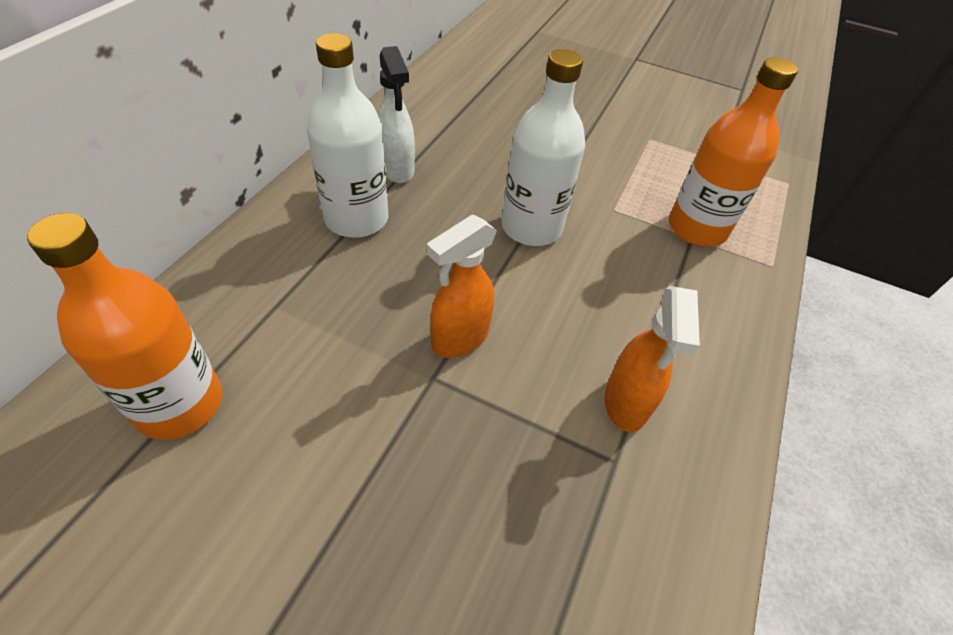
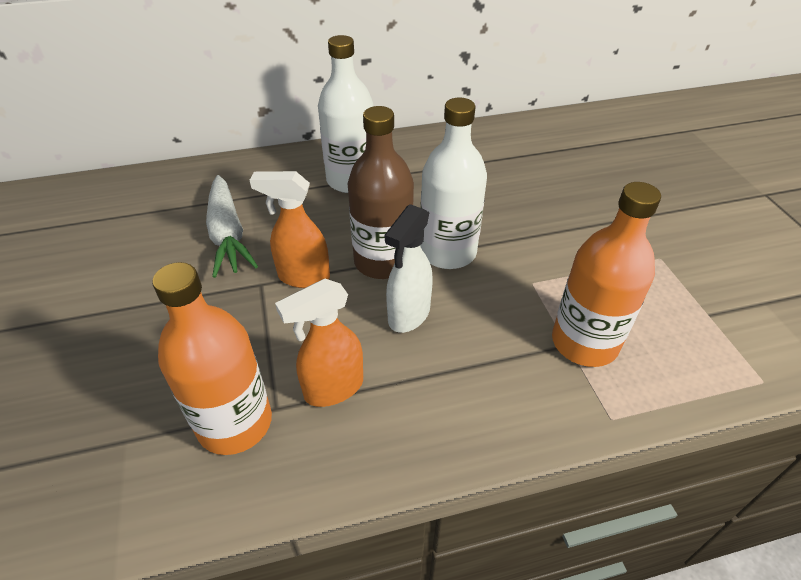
camera: 55 degrees right, 5 degrees down
(179, 404) = (156, 209): orange bottle -> orange bottle (235, 423)
(319, 360) = (228, 234): none -> white carrot
(397, 170) = (417, 167): white spray bottle -> white spray bottle (408, 315)
(499, 272) = (383, 261): none -> brown bottle

